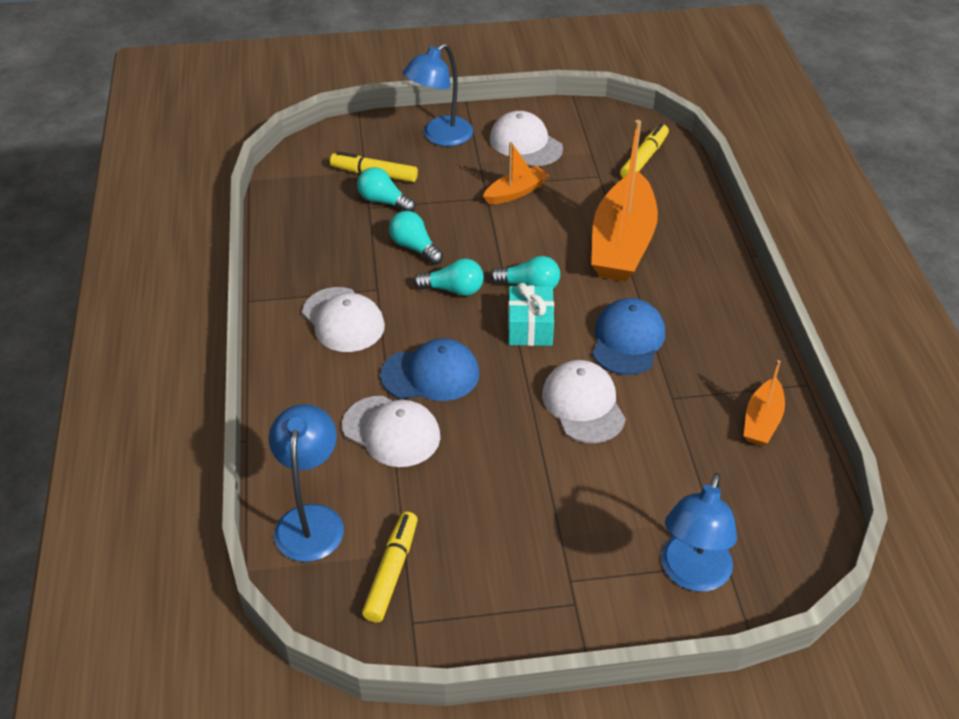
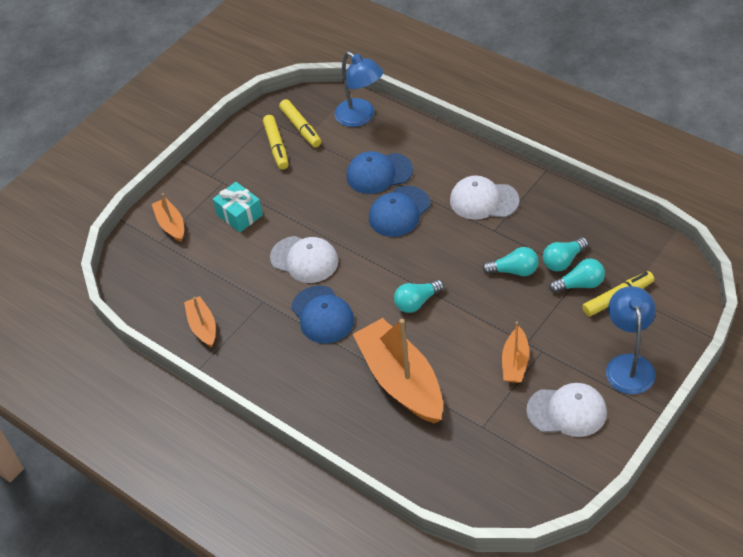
camera: 140 degrees right, 5 degrees up
(391, 431) = (379, 173): white cap -> blue cap
(453, 289) = (454, 264): turquoise light bulb -> turquoise light bulb (563, 261)
(530, 327) = (384, 278): turquoise gift -> turquoise gift (239, 215)
(644, 158) = (473, 473): yellow marker -> yellow marker (276, 146)
(692, 575) = (171, 224): blue lamp -> orange boat

